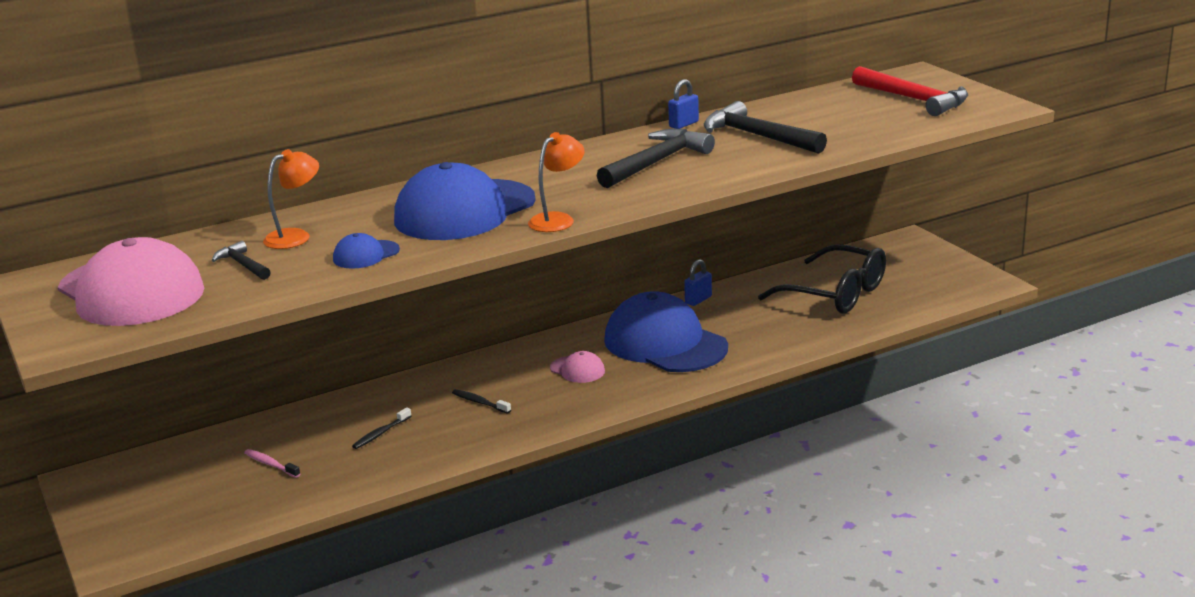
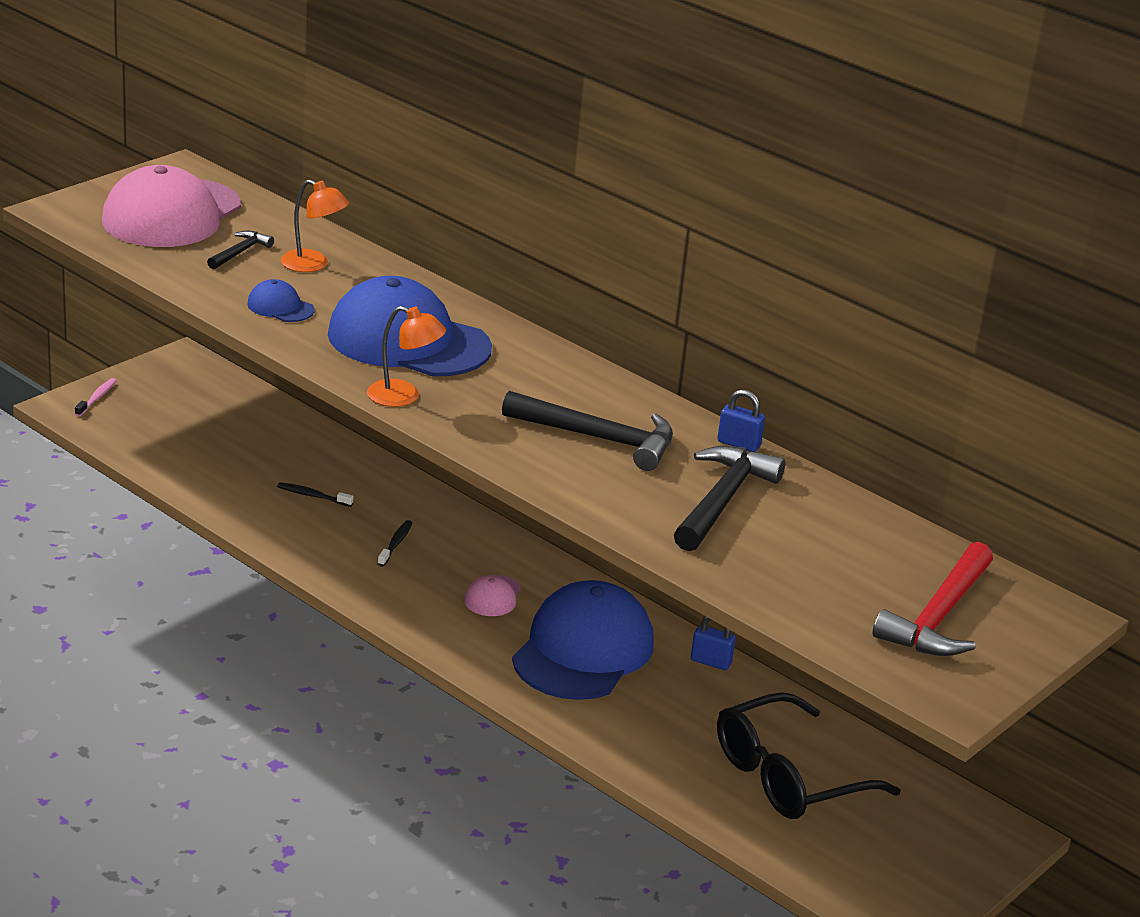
camera: 65 degrees right, 5 degrees up
(270, 464) = (237, 447): pink toothbrush -> pink toothbrush (97, 398)
(836, 294) = (787, 776): black glasses -> black glasses turned 45 degrees clockwise

